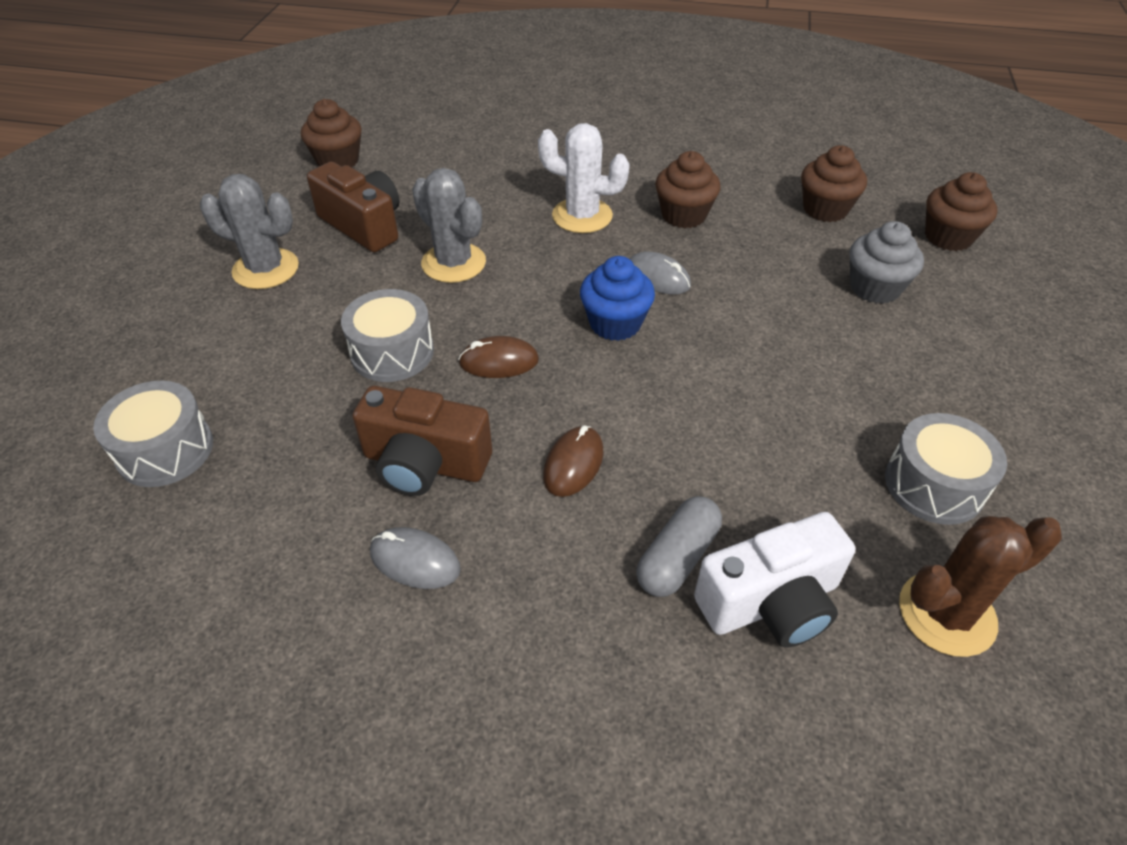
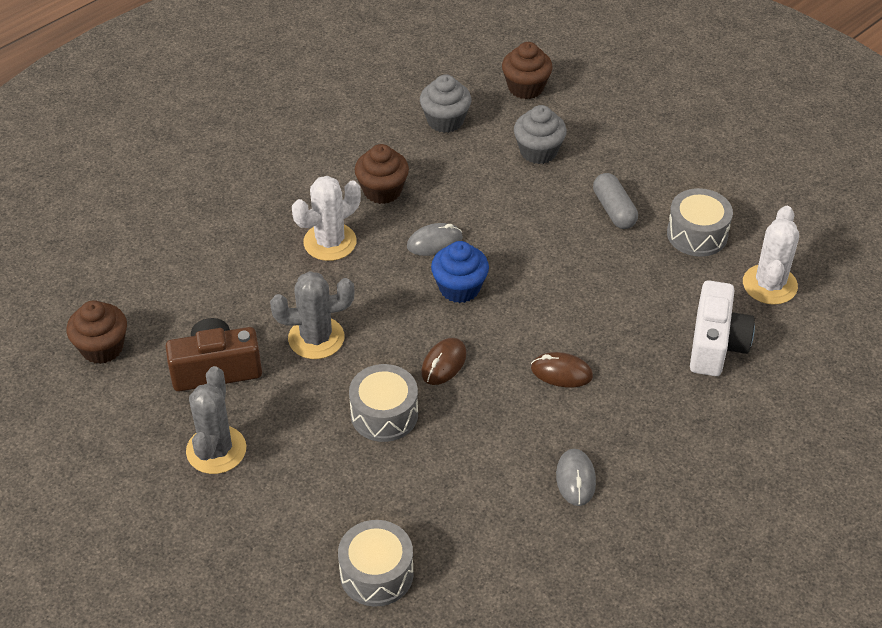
camera: 55 degrees left, 0 degrees up
(266, 269) = (216, 450): grey cactus -> grey cactus turned 45 degrees counterclockwise
(415, 561) = (575, 479): grey mouse -> grey mouse turned 60 degrees counterclockwise
(424, 463) = (503, 442): brown camera -> none
(573, 464) = (561, 372): brown mouse -> brown mouse turned 45 degrees counterclockwise
(677, 557) = (661, 364): grey capsule -> grey capsule (614, 210)
(825, 209) = (445, 121): brown cupcake -> grey cupcake
(946, 614) = (769, 285): brown cactus -> white cactus

